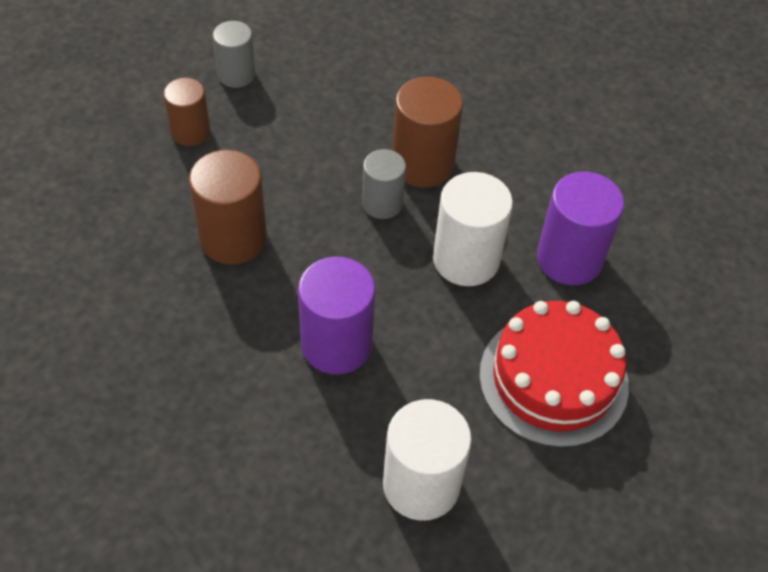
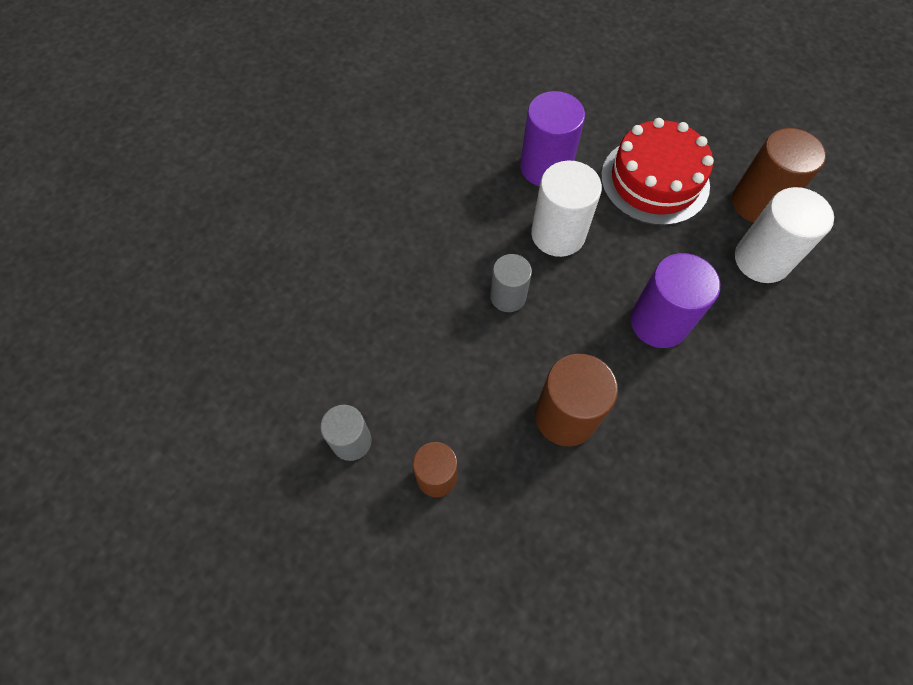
camera: 90 degrees left, 10 degrees up
(422, 164) = (459, 267): brown cylinder -> brown cylinder (757, 203)

